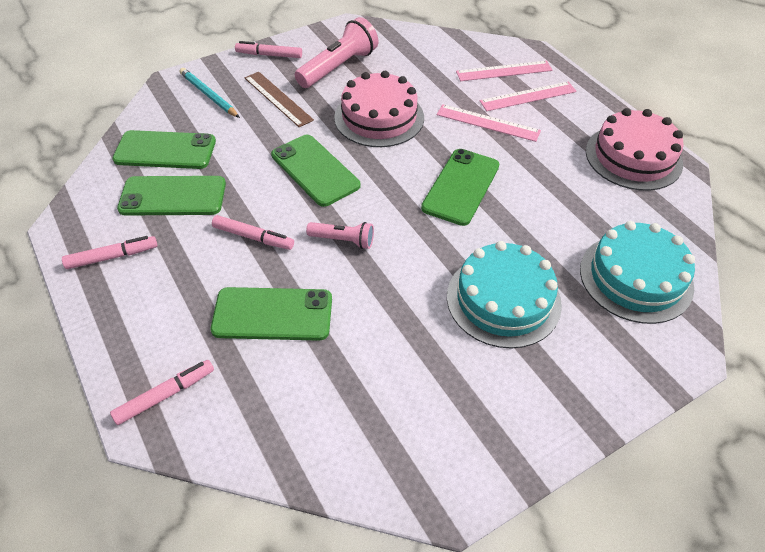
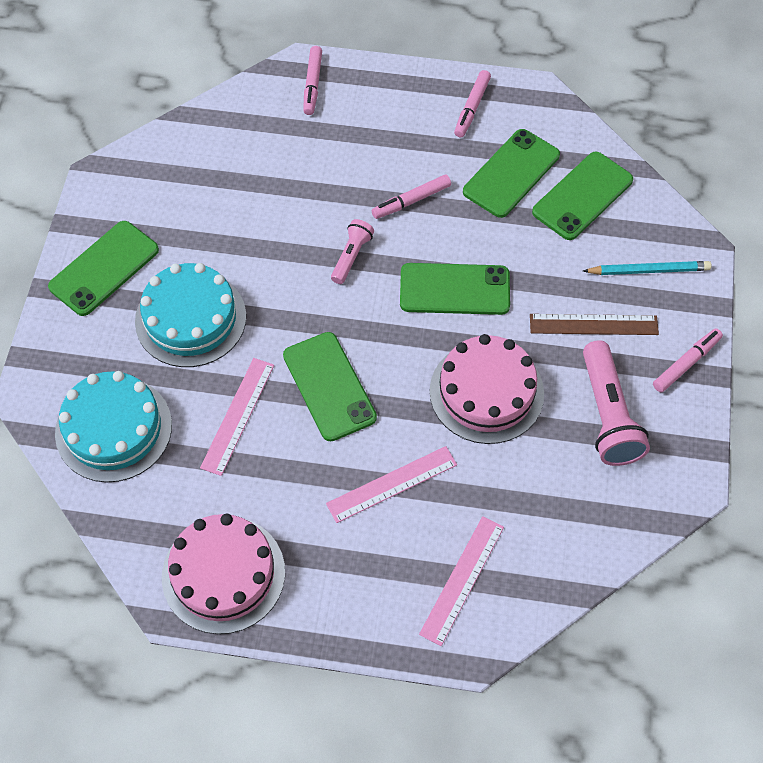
camera: 130 degrees right, 10 degrees up
(272, 314) = (322, 171): green phone -> green phone (104, 268)
(343, 240) = (351, 256): pink flashlight -> pink flashlight turned 150 degrees clockwise
(528, 96) = (398, 563): pink ruler -> pink ruler (238, 415)

